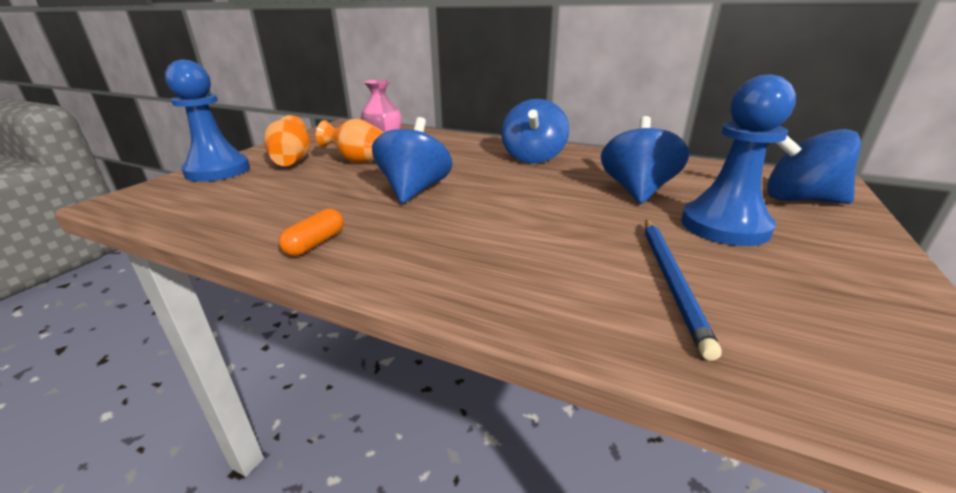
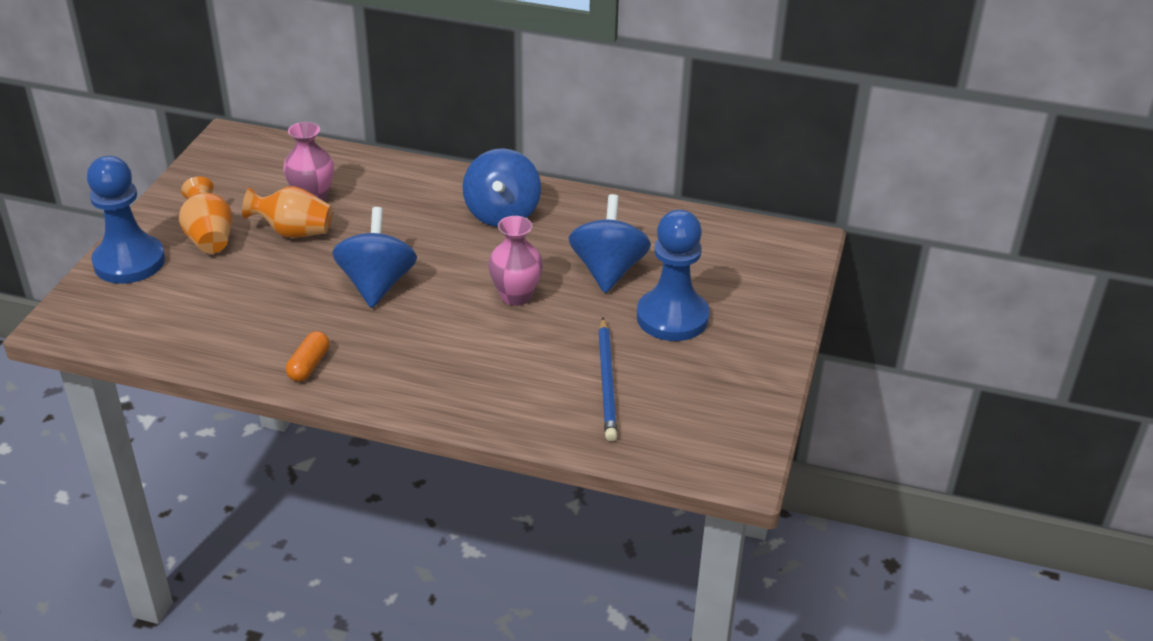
camera: 10 degrees left, 10 degrees up
(547, 203) = (516, 296): none -> pink vase
(798, 199) = (757, 275): blue spinning top -> none

